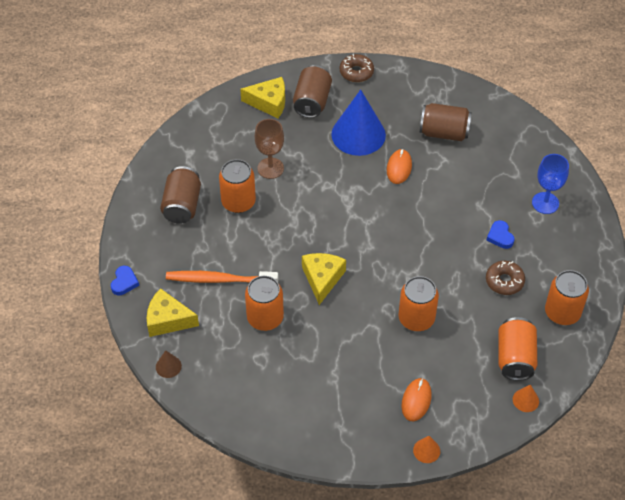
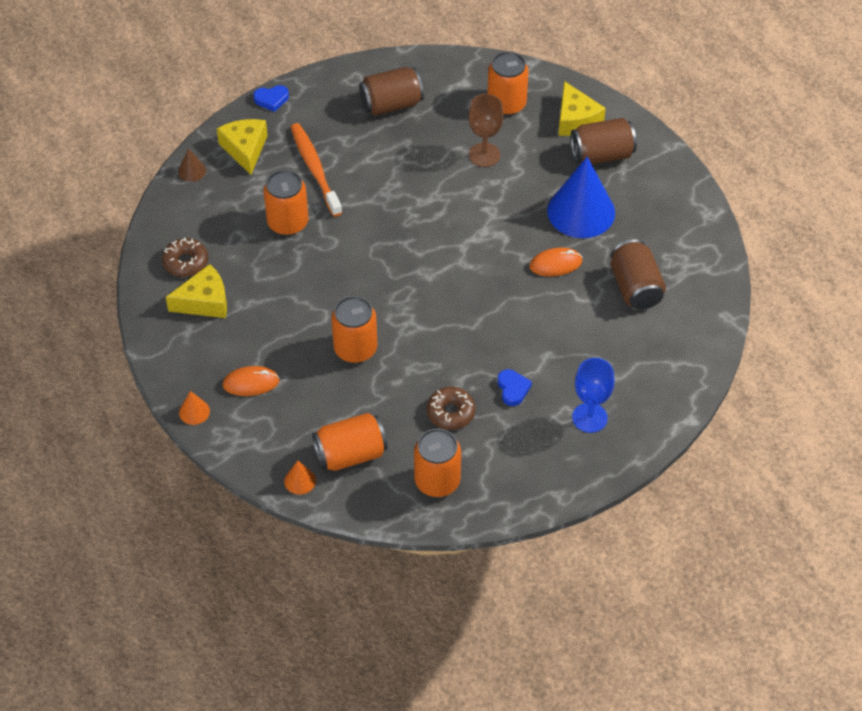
camera: 65 degrees right, 0 degrees up
(238, 202) = (422, 146): orange can -> orange can (506, 104)
(322, 279) = (363, 251): yellow cheese -> yellow cheese (204, 301)
(356, 72) = (674, 177): brown donut -> brown donut (185, 262)
(500, 236) = (513, 389): blue heart -> blue heart turned 120 degrees clockwise

